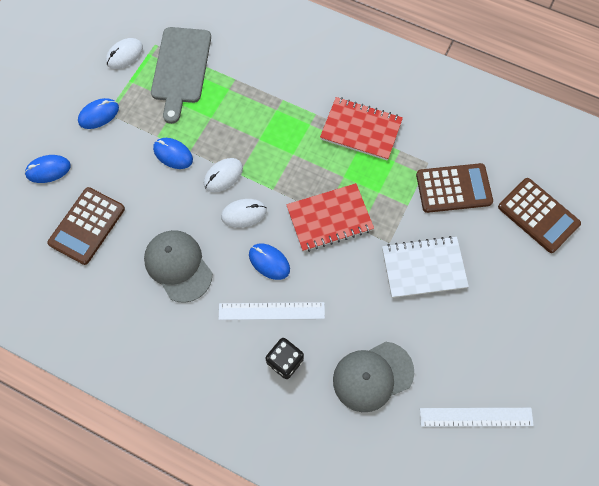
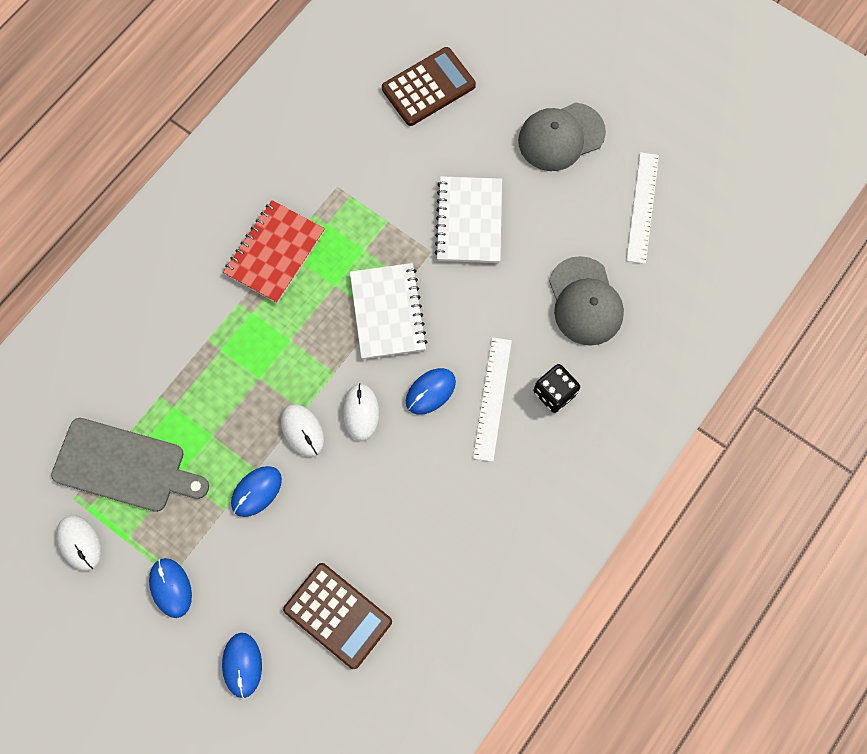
camera: 80 degrees left, 5 degrees up
(178, 266) = (415, 502): grey cap -> grey cap (561, 137)
(329, 219) = (388, 312): red notebook -> white notebook
(453, 188) = (377, 166): brown calculator -> none

